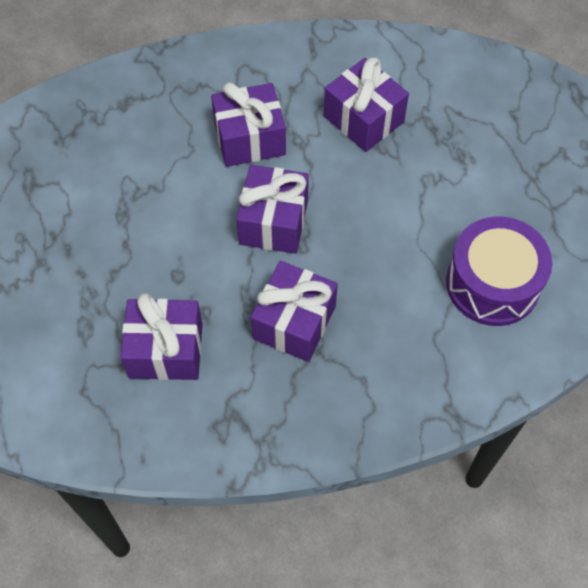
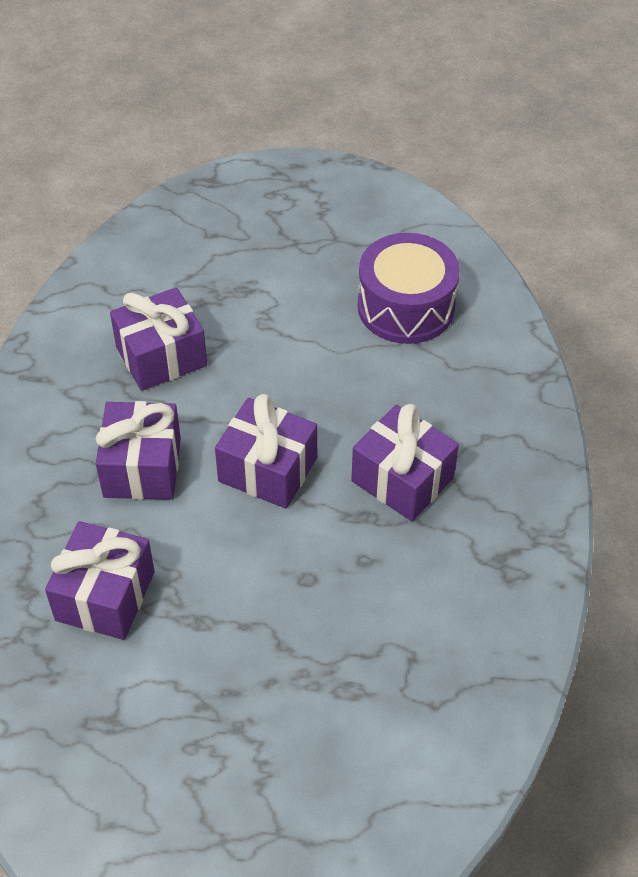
camera: 75 degrees left, 10 degrees down
(166, 350) = (403, 609): purple gift -> purple gift (105, 596)

